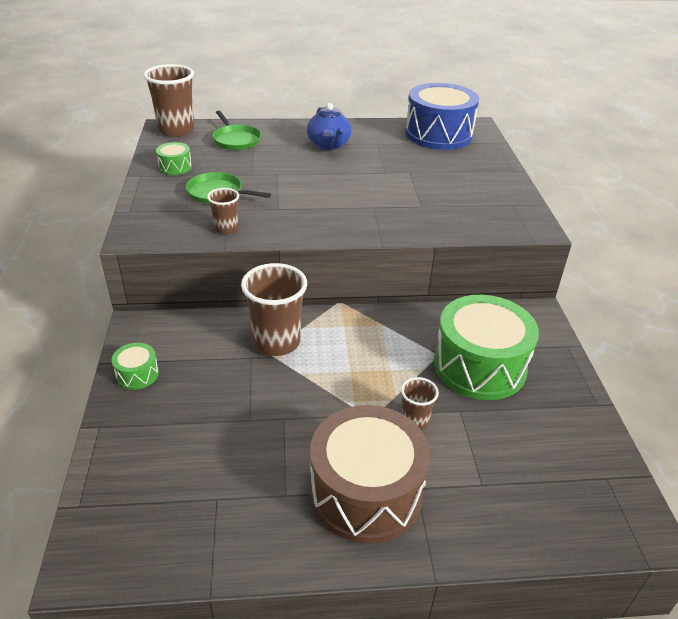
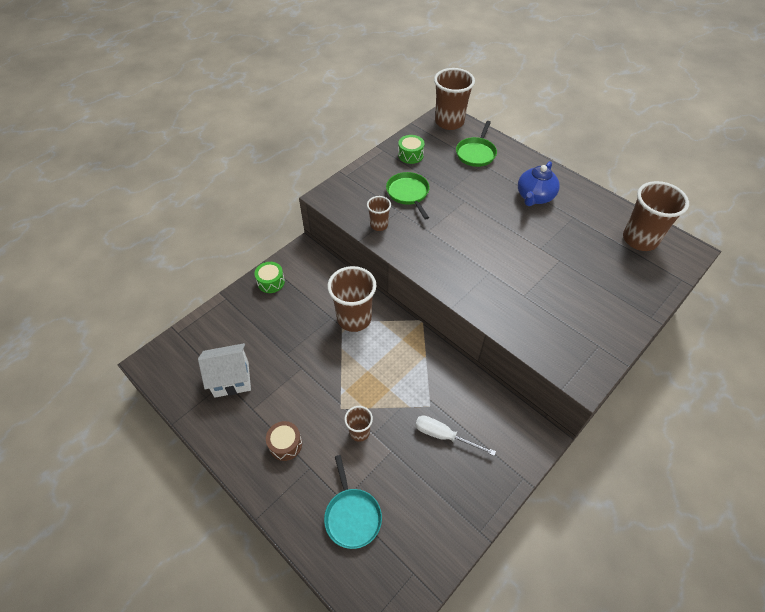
camera: 50 degrees right, 15 degrees up
(221, 490) = (231, 379): none -> white house
(366, 492) = (285, 444): brown drum -> brown drum, size x0.43
(438, 134) = (639, 239): blue drum -> brown cup
(479, 365) = (444, 436): green drum -> white screwdriver
(507, 487) = (352, 516): none -> turquoise pan

